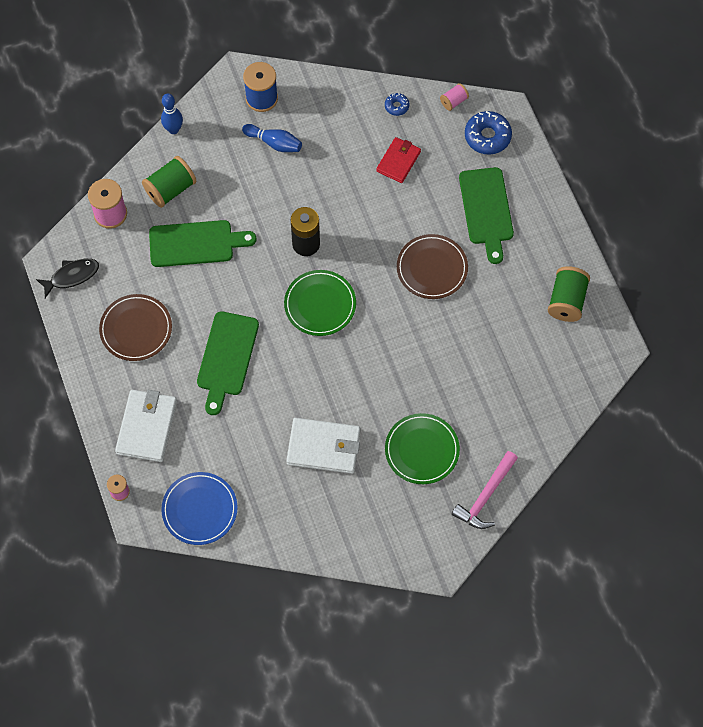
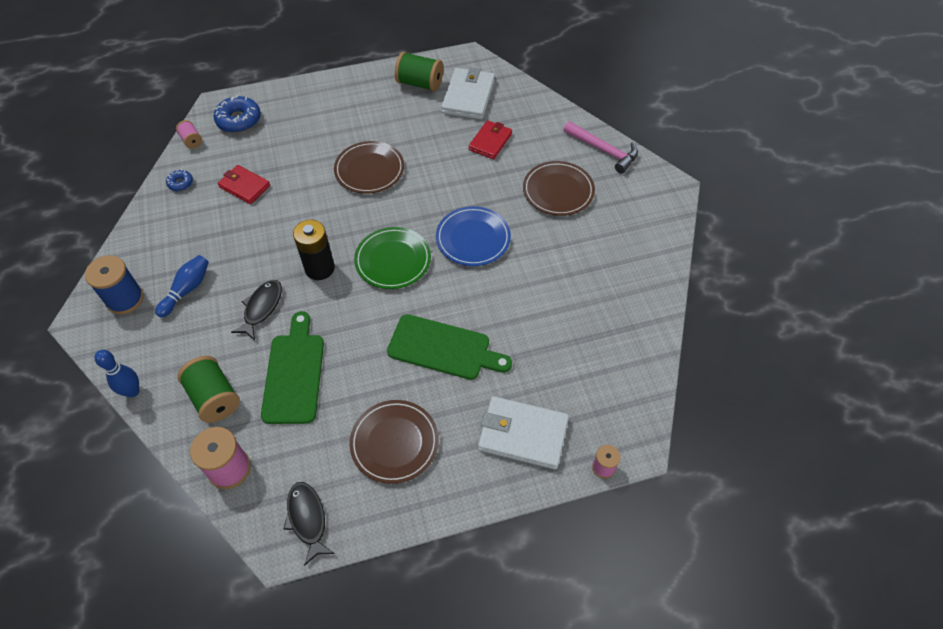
camera: 85 degrees left, 10 degrees down
(199, 509) = (623, 383): blue plate -> blue plate (473, 238)
(259, 205) = (261, 308): none -> black fish
(324, 447) = (553, 266): white wallet -> white wallet (468, 96)
(422, 450) = (558, 191): green plate -> brown plate
(485, 380) = (490, 142): none -> red wallet
(486, 210) = (317, 127): green cutting board -> none

